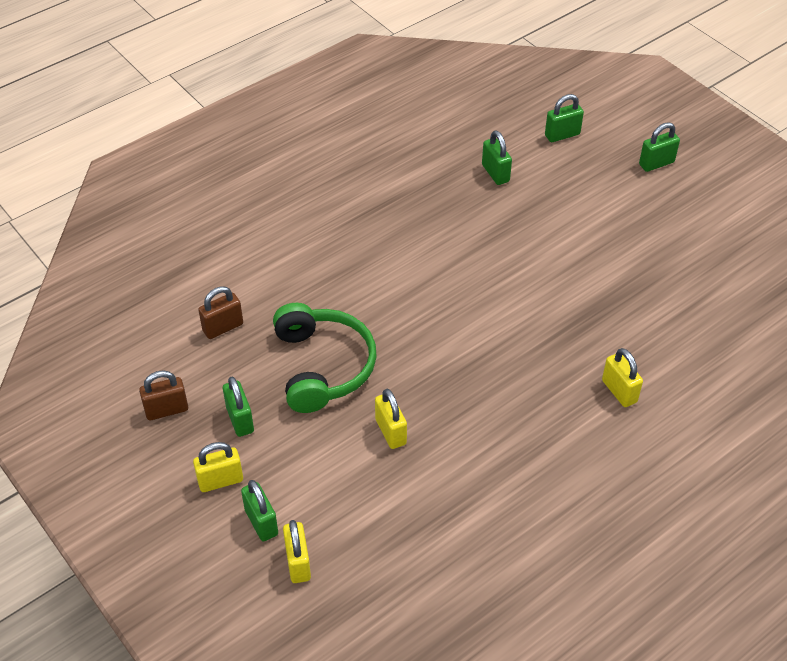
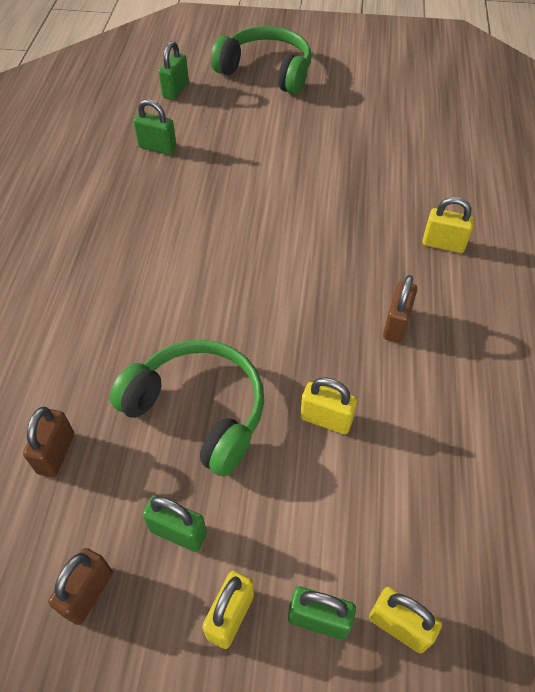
camera: 45 degrees left, 5 degrees up
(509, 415) = (396, 325): none -> brown padlock
(656, 163) = (266, 71): green padlock -> green headphones

